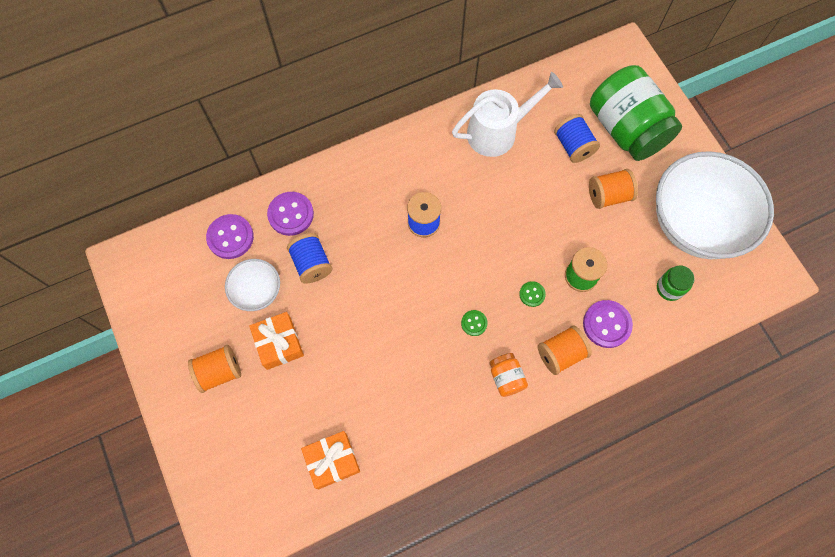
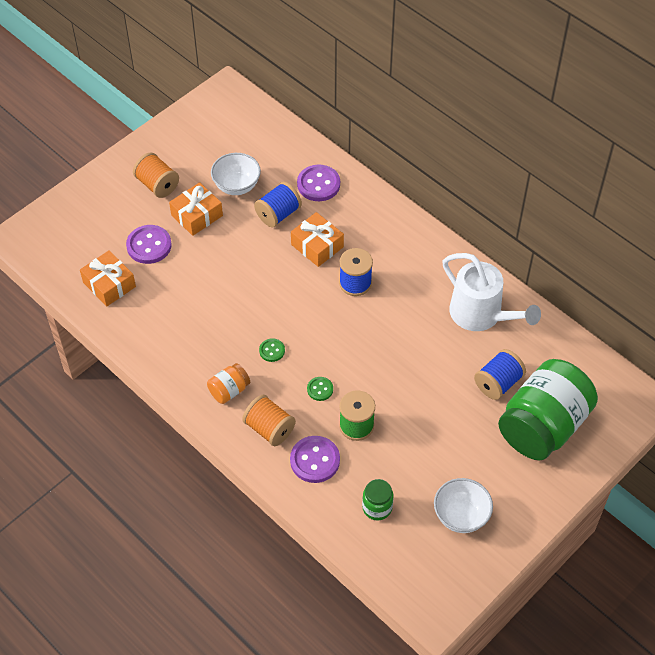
camera: 70 degrees right, 15 degrees down
(230, 237) = (278, 151): purple button -> purple button (149, 245)
(366, 241) = (317, 246): none -> orange gift
(608, 195) = (456, 428): orange spool -> none
(695, 224) = (461, 516): white bowl -> white bowl, size x0.47

